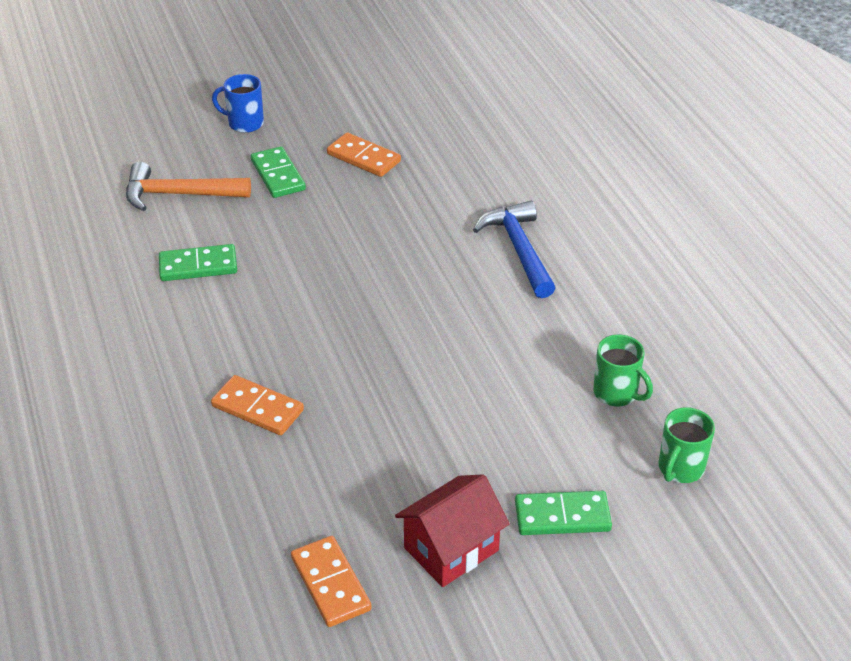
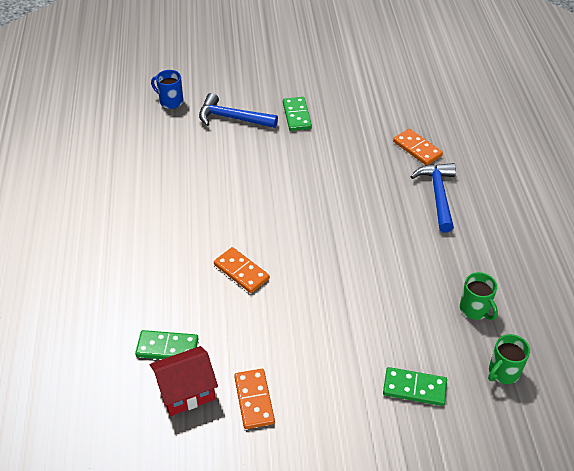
camera: 15 degrees right, 5 degrees up
(179, 194) = (232, 118): orange hammer -> blue hammer
(198, 266) = (231, 168): green domino -> green domino (167, 347)
(244, 123) = (285, 76): blue mug -> blue mug (170, 102)
(364, 158) = (354, 113): orange domino -> orange domino (417, 149)
(451, 549) = (336, 394): red house -> red house (186, 391)

